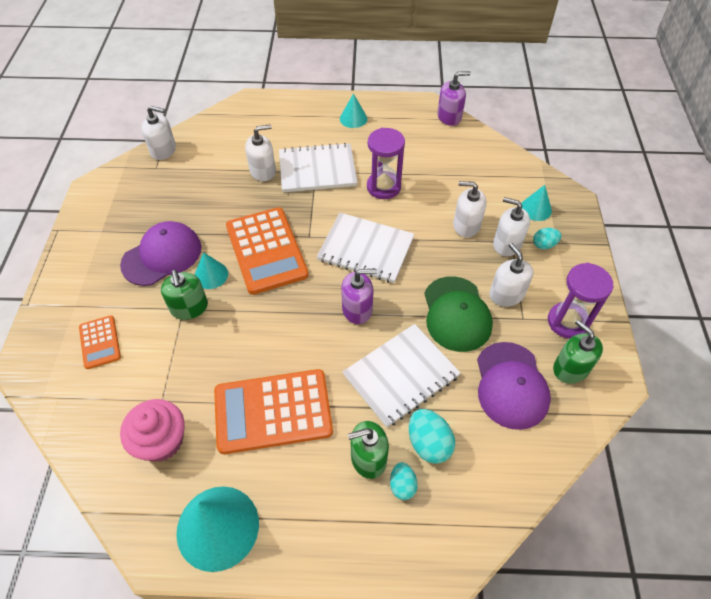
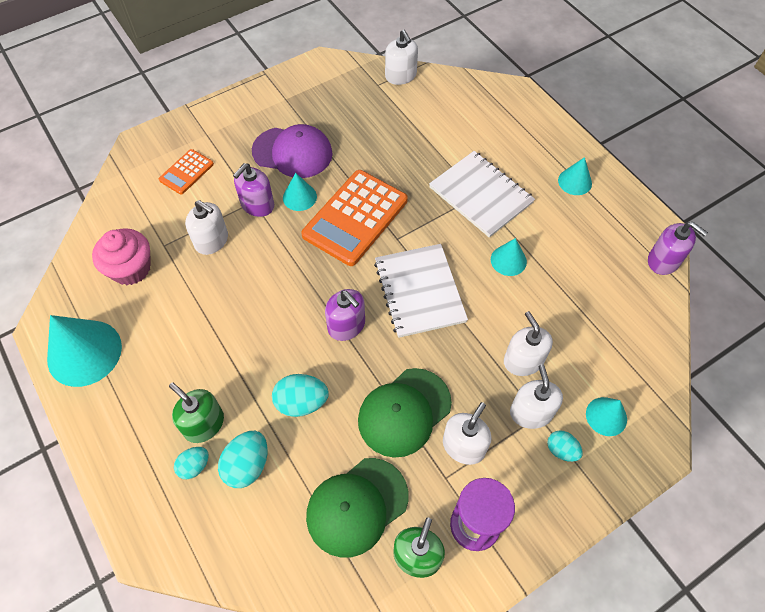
camera: 55 degrees right, 5 degrees up
(189, 308) = (257, 205): green soap dispenser -> purple soap dispenser
(263, 171) = (441, 157): white soap dispenser -> white soap dispenser (212, 240)
(273, 411) = (202, 326): orange calculator -> none
(383, 187) = (508, 260): purple hourglass -> turquoise cone
(401, 375) = (301, 402): white notebook -> turquoise egg
(511, 385) = (357, 506): purple cap -> green cap

